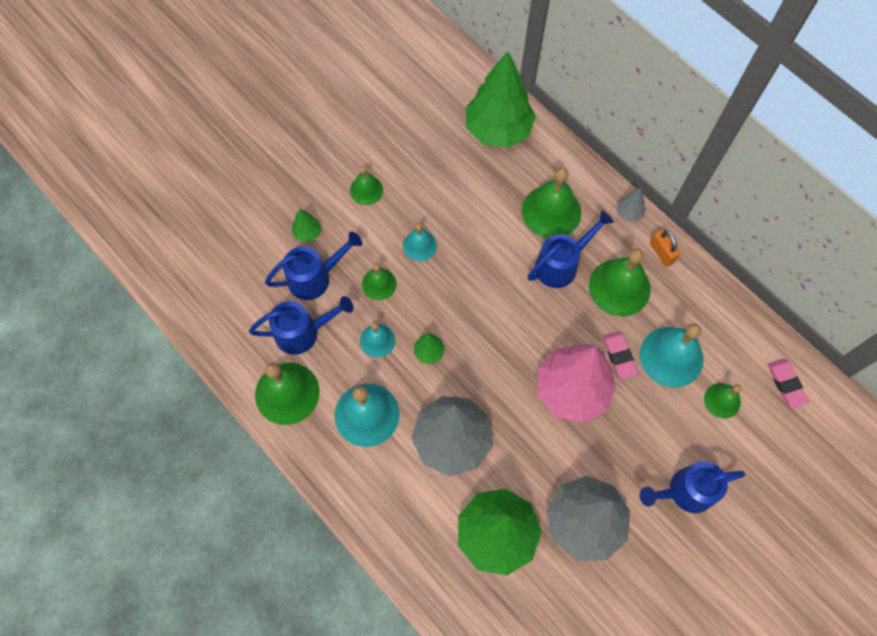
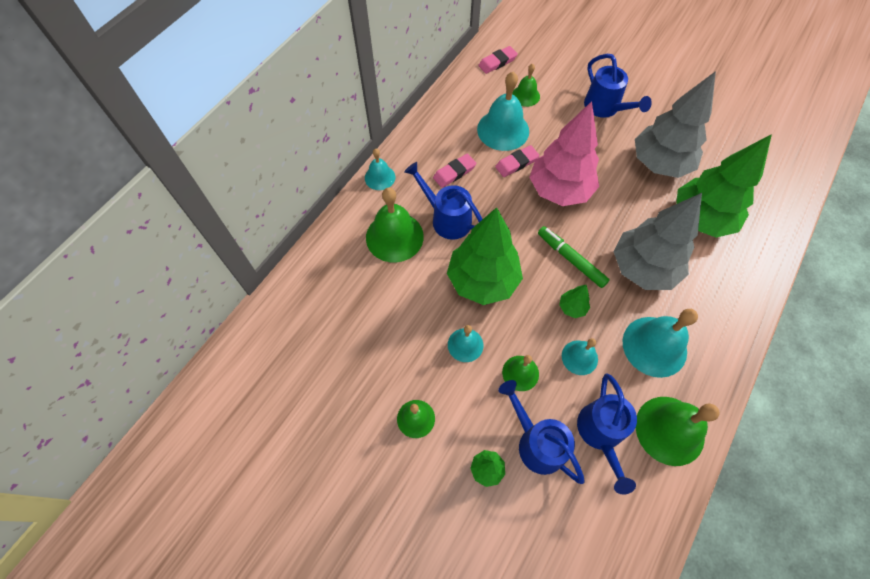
camera: 105 degrees left, 5 degrees down
(303, 332) = (601, 434): blue watering can -> blue watering can turned 150 degrees counterclockwise
(482, 371) = (571, 259): none -> green marker
(498, 130) = (311, 302): green tree -> green tree (483, 281)
(619, 287) = (454, 172): green bell -> pink eraser
(628, 213) = (380, 177): grey tree -> turquoise bell
(662, 253) = (412, 148): orange padlock -> none

